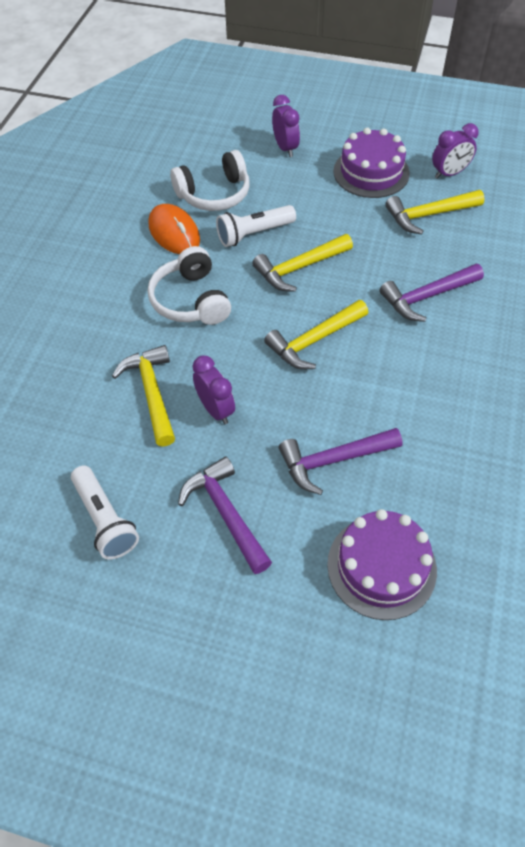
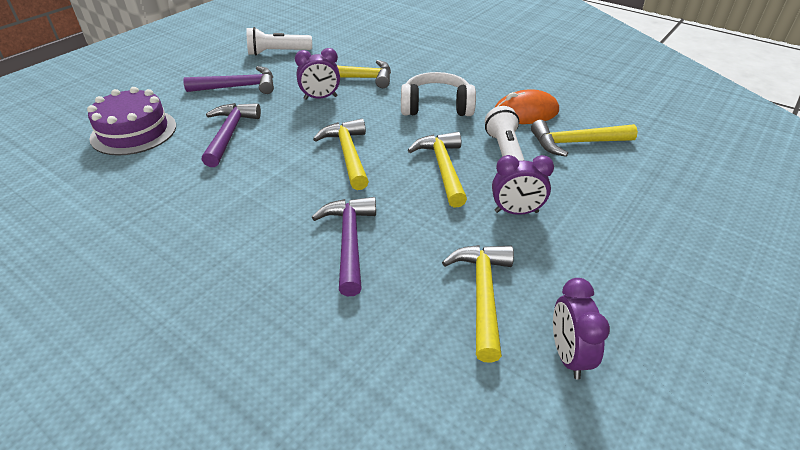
camera: 110 degrees right, 15 degrees down
(214, 194) = (575, 143): white headphones -> yellow hammer
(285, 148) = (653, 208): purple clock -> purple clock (516, 212)
(371, 172) = (589, 269): purple cake -> none

